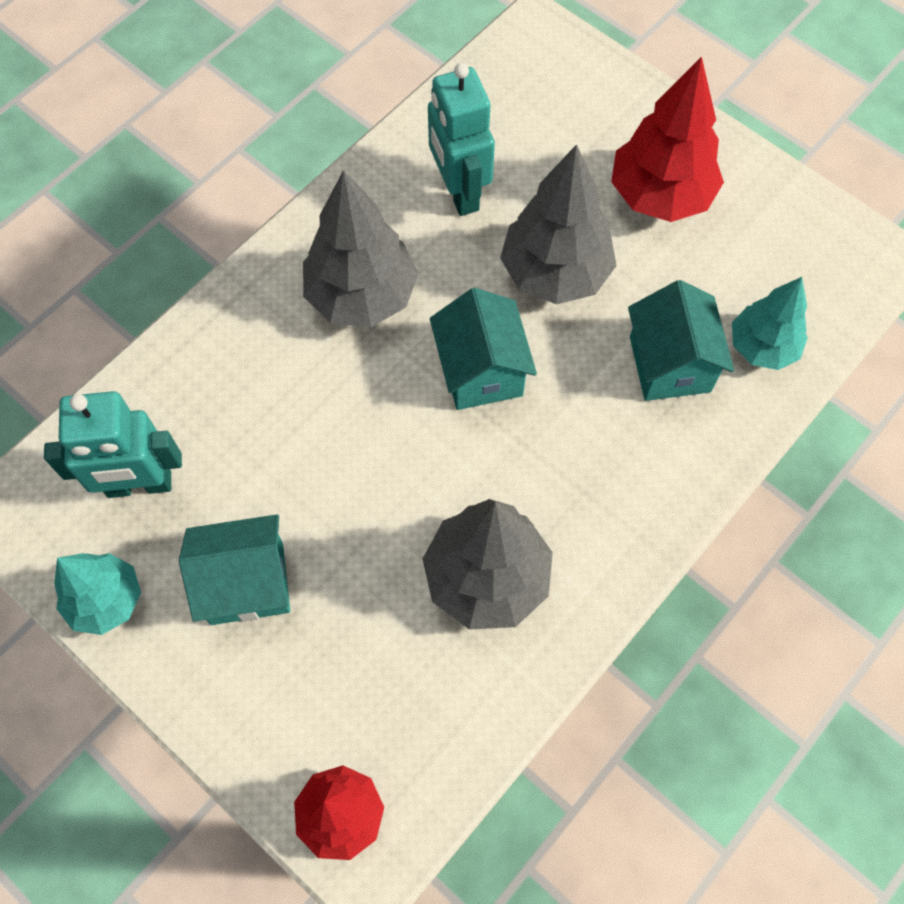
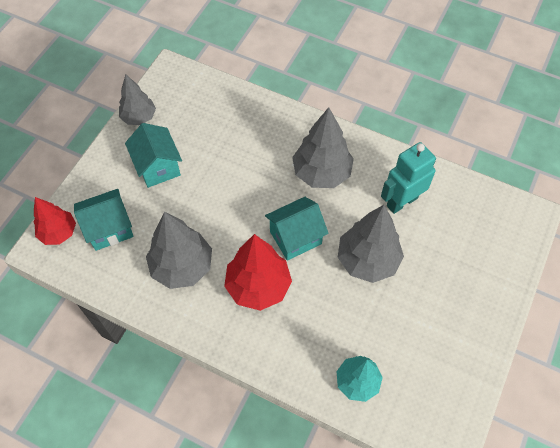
camera: 75 degrees right, 5 degrees down
(106, 600) = (139, 117): turquoise tree -> grey tree
(139, 485) = (195, 113): turquoise robot -> none
(660, 195) = (441, 306): red tree -> red tree (258, 286)
(670, 364) = (329, 332): turquoise house -> turquoise house (109, 229)

